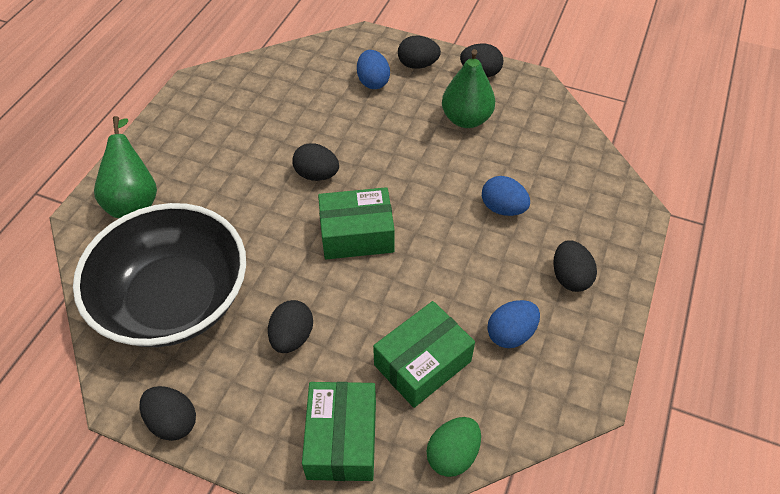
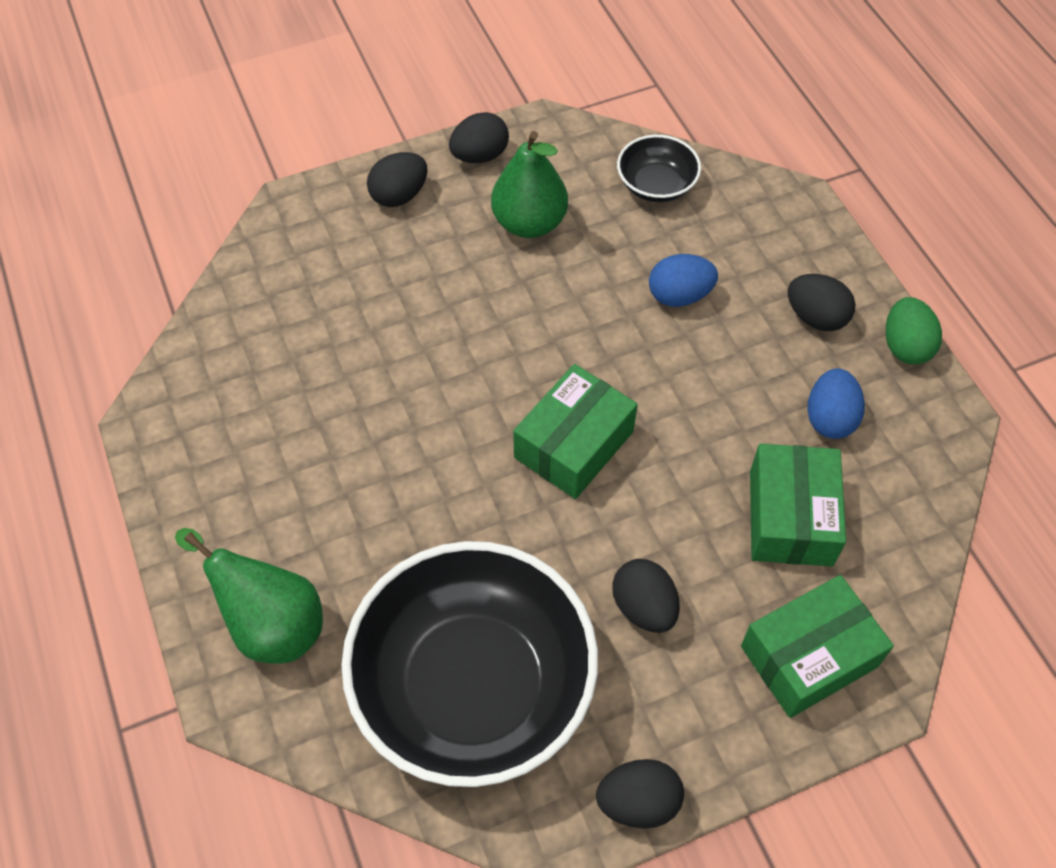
camera: 45 degrees left, 5 degrees up
(317, 174) = (448, 414): black egg -> none
(342, 439) = (809, 656): green box -> green box turned 75 degrees counterclockwise
(373, 82) = (373, 254): blue egg -> none
(452, 454) = (911, 575): green egg -> green egg (905, 346)
(559, 147) = (656, 185): none -> black bowl

